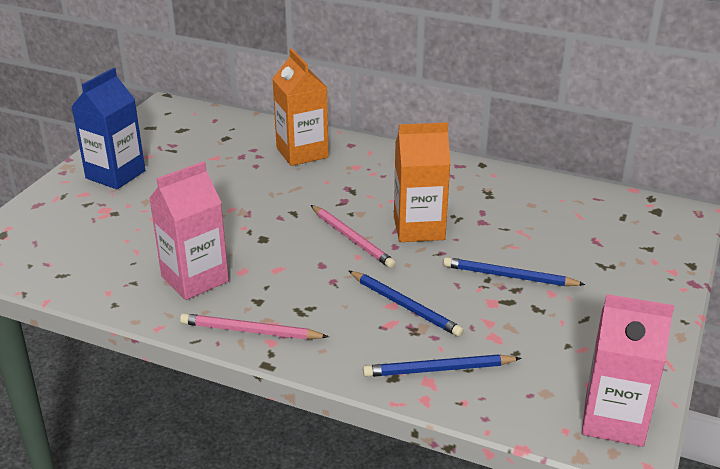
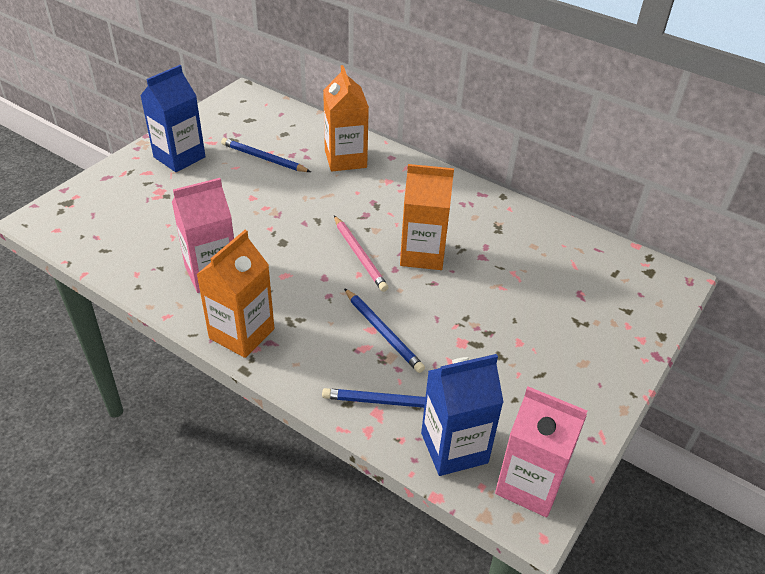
camera: 10 degrees right, 10 degrees up
(251, 331) = (242, 333): pink pencil -> orange carton
(509, 276) = (487, 318): blue pencil -> blue pencil (264, 158)
(522, 400) = (454, 448): none -> blue carton

